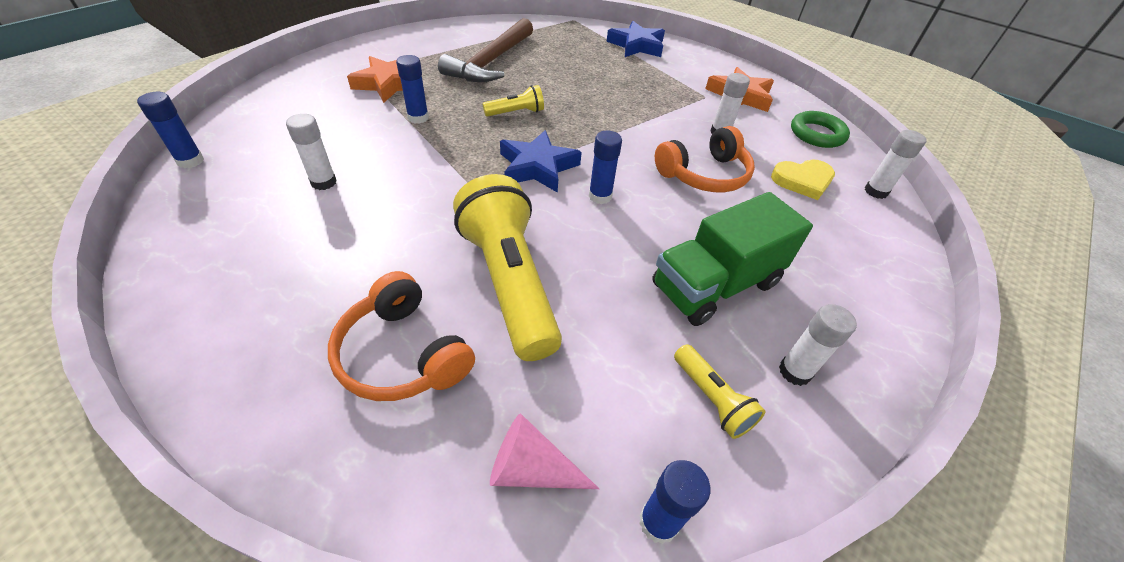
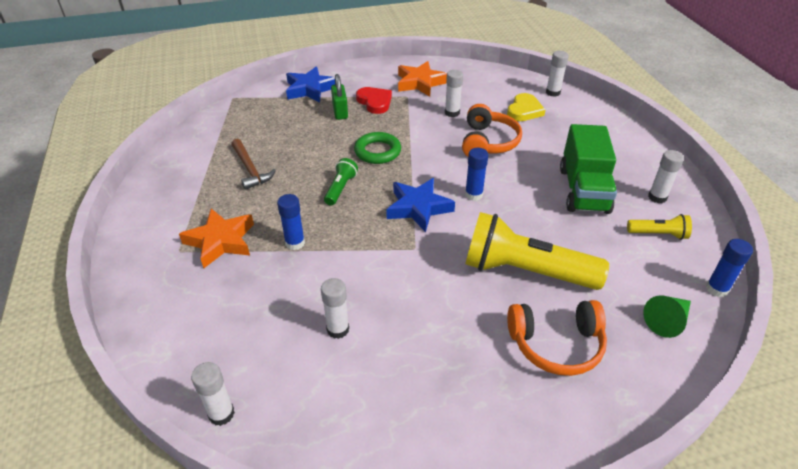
camera: 50 degrees left, 5 degrees down
(190, 161) = (221, 414): blue glue stick -> white glue stick
(491, 62) = (250, 169): brown hammer -> brown hammer, size x0.60
(516, 113) = (340, 188): yellow flashlight -> green flashlight
(531, 469) = (667, 321): pink cone -> green cone
(626, 71) = (340, 112): none -> green padlock
(667, 83) = (375, 102): none -> red heart
(817, 134) = (487, 79): green ring -> green ring (377, 151)

